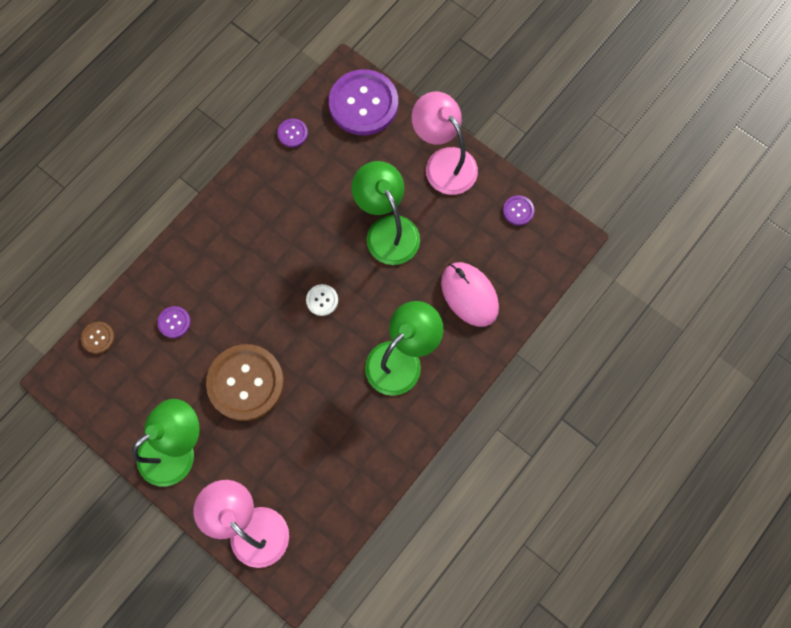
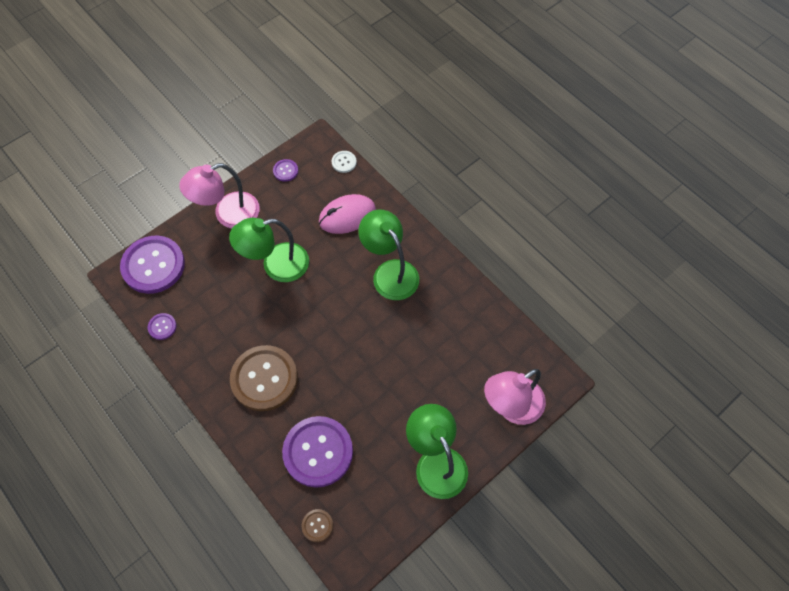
camera: 80 degrees left, 10 degrees down
(174, 322) = (318, 452): purple button -> purple button, size x2.32
(245, 383) = (387, 396): brown button -> brown button (264, 379)
(322, 300) = (326, 324): white button -> white button (344, 162)

